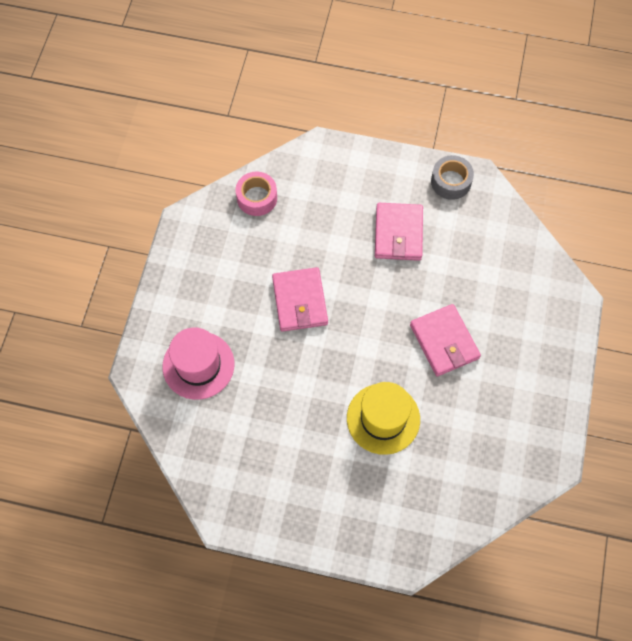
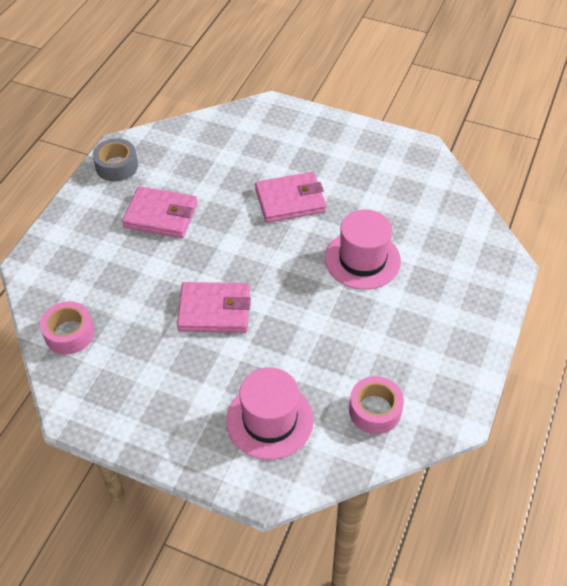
camera: 80 degrees left, 15 degrees down
(219, 448) = (375, 410): none -> pink tape
(383, 418) = (362, 259): yellow hat -> pink hat

